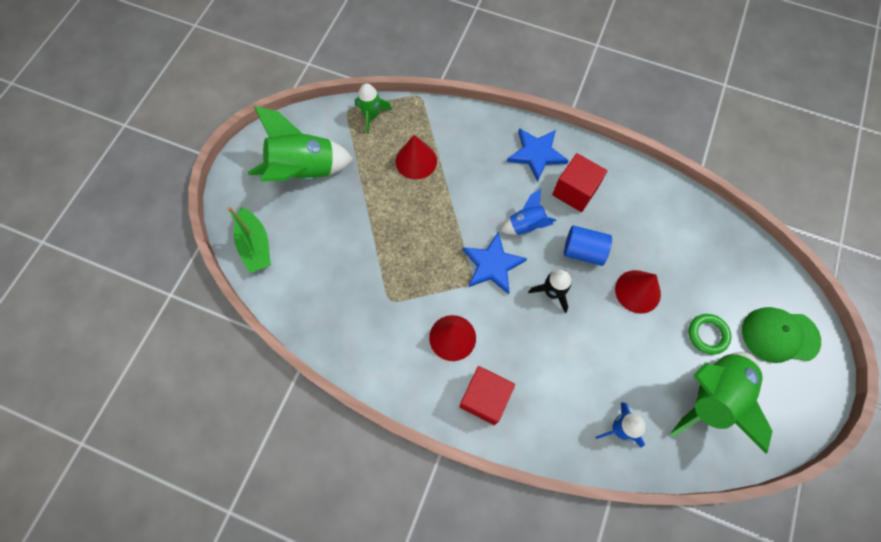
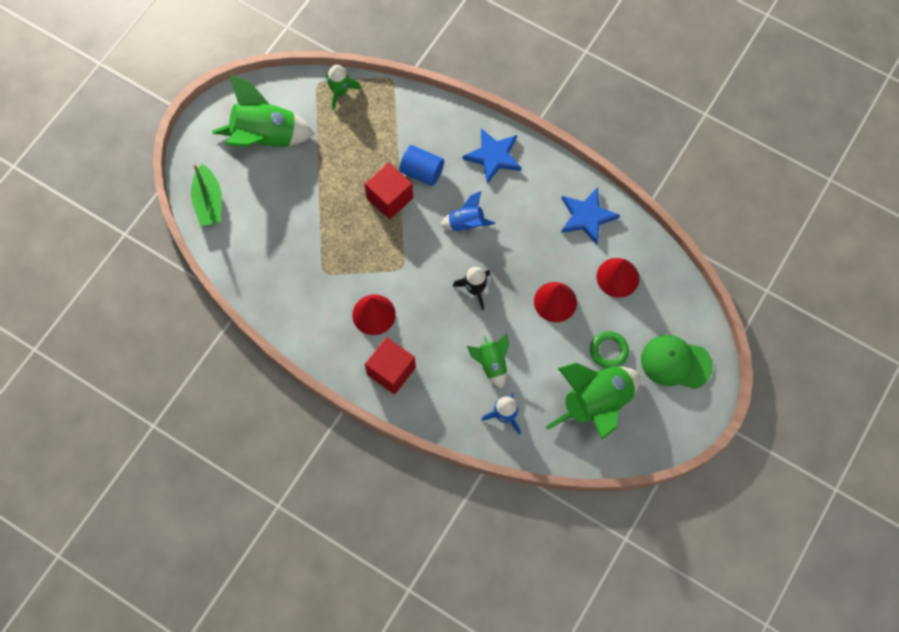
camera: 10 degrees right, 0 degrees up
(416, 161) = (374, 144): red cone -> red cone (617, 277)
(492, 265) = (425, 255): blue star -> blue star (587, 217)
(575, 191) = (521, 199): red cube -> red cube (389, 198)
(583, 251) = (514, 257): blue cylinder -> blue cylinder (422, 172)
(590, 371) = (491, 364): none -> green rocket

